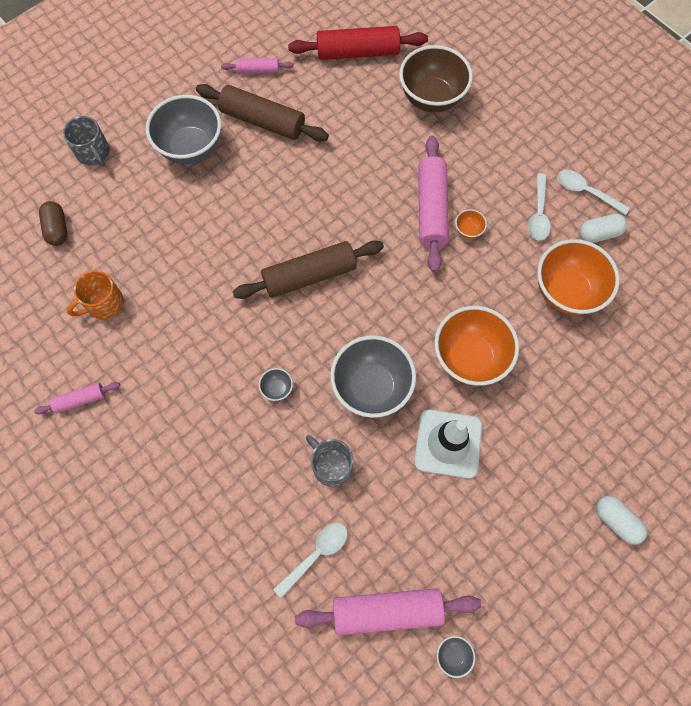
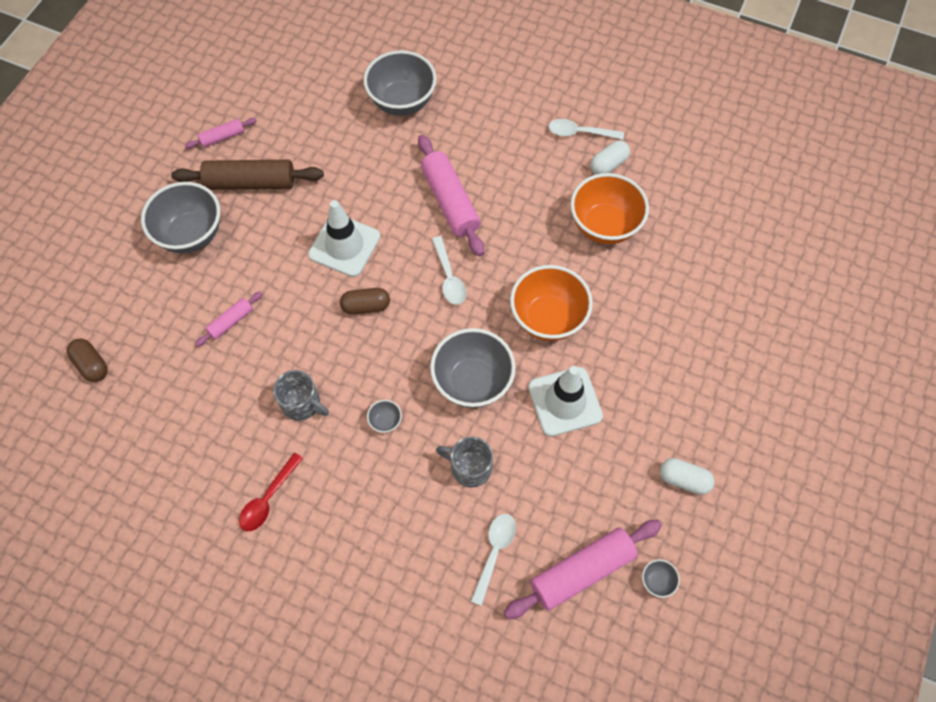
camera: 25 degrees left, 5 degrees down
(80, 400) = (197, 516): pink rolling pin -> pink rolling pin (231, 322)
(94, 153) = (93, 277): grey mug -> grey mug (302, 404)
(104, 304) = (176, 416): orange mug -> none
(145, 412) = (268, 498): none -> red spoon
(309, 275) = (366, 306): brown rolling pin -> brown capsule
(317, 211) = (344, 245): none -> white traffic cone
(357, 52) = (312, 86): red rolling pin -> none
(431, 98) = (402, 102): brown bowl -> grey bowl
(468, 230) = (492, 207): orange bowl -> none
(538, 213) = (547, 167): white spoon -> white spoon (449, 277)
(616, 521) = (739, 403): white capsule -> white capsule (684, 479)

